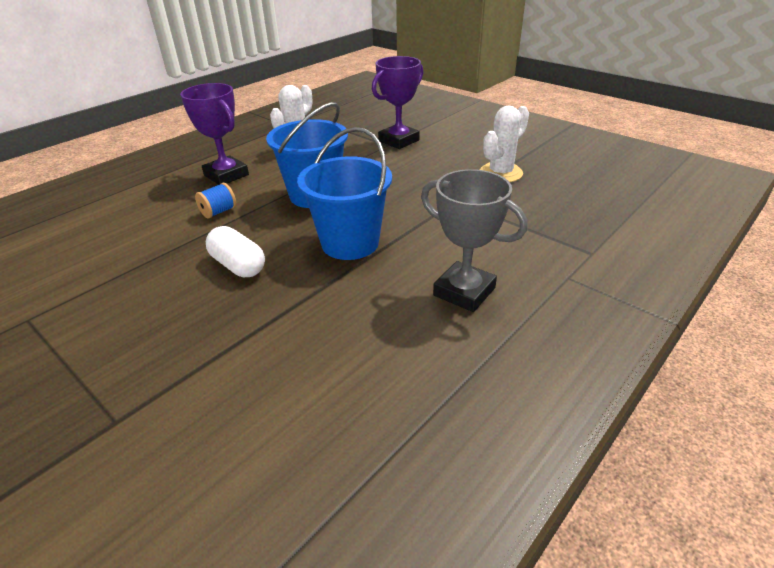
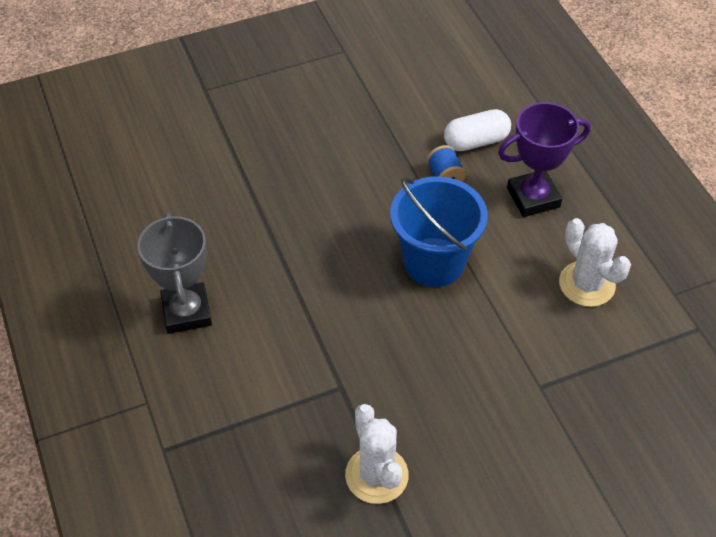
camera: 115 degrees right, 15 degrees up
(238, 265) = (334, 173): white capsule -> white capsule (476, 141)
(350, 243) = (317, 260): blue bucket -> none
(399, 141) = (546, 406): purple trophy -> none
(464, 292) = (186, 312): grey trophy -> grey trophy turned 75 degrees counterclockwise

